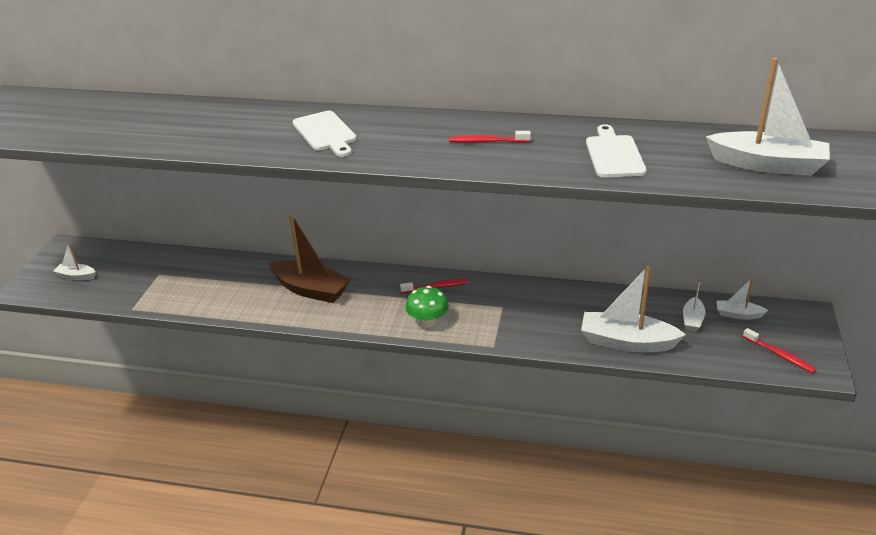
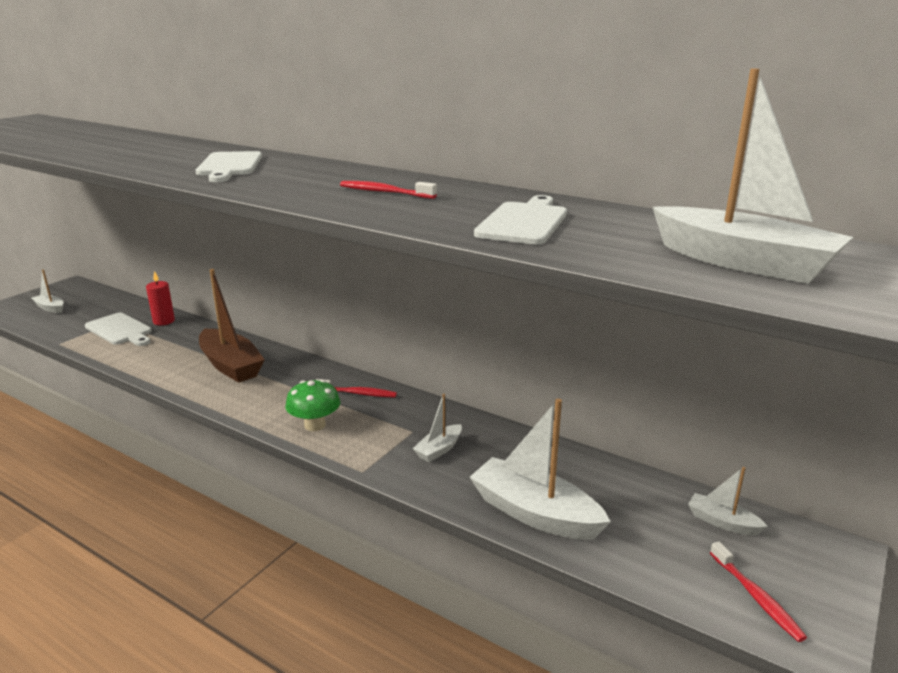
camera: 20 degrees right, 10 degrees down
(174, 282) = (120, 330): none -> white cutting board
(204, 263) = (164, 321): none -> red candle
(692, 320) = (648, 510): white boat -> white boat (439, 449)

